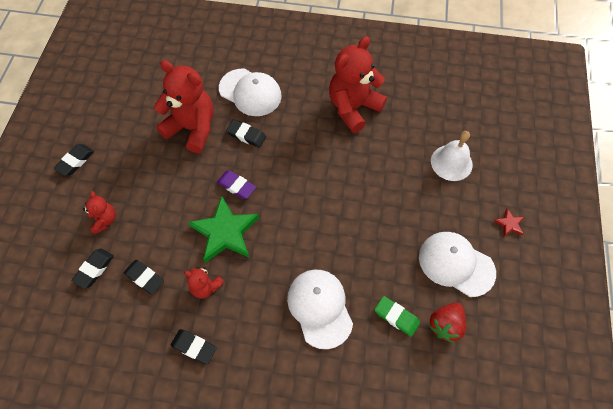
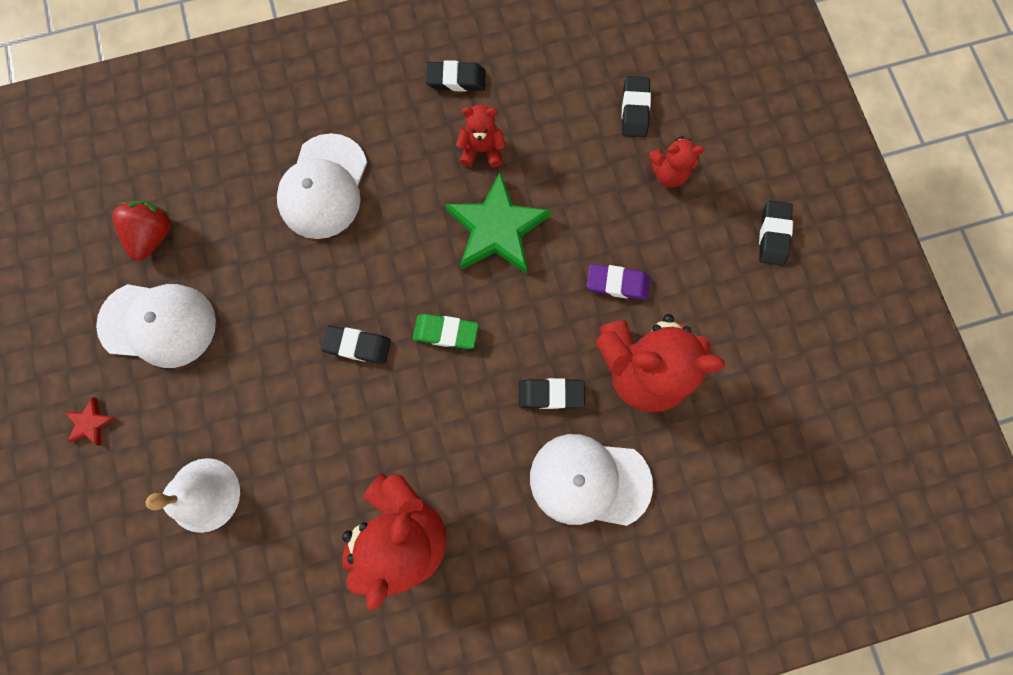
camera: 155 degrees right, 15 degrees up
(104, 220) = (668, 173): red teddy bear -> red teddy bear turned 45 degrees counterclockwise
(144, 278) = (565, 127): black eraser -> black eraser (357, 345)
(236, 186) = (518, 302): purple eraser -> purple eraser (617, 283)
(320, 308) = (324, 187): white cap -> white cap turned 60 degrees clockwise
(396, 317) = (221, 218): green eraser -> green eraser (446, 332)

